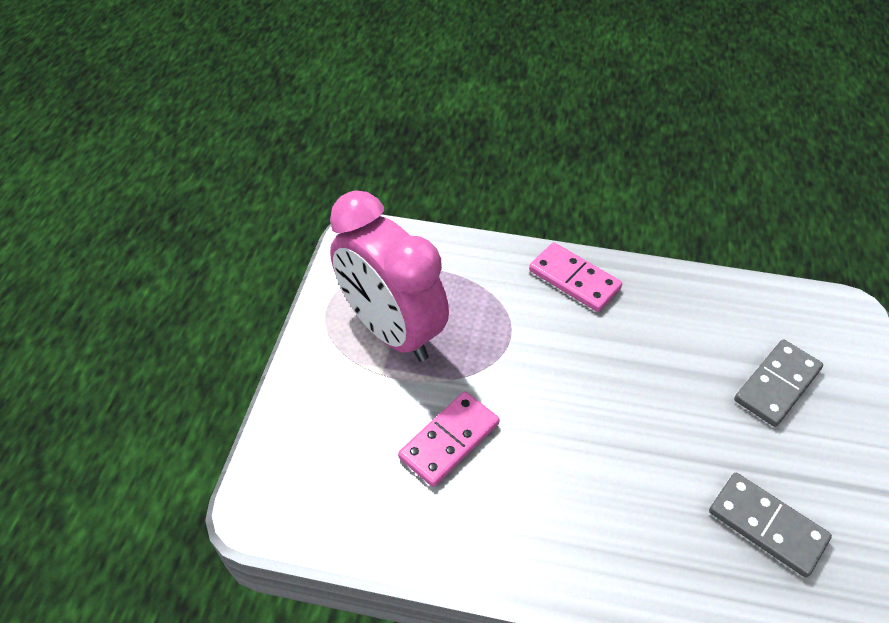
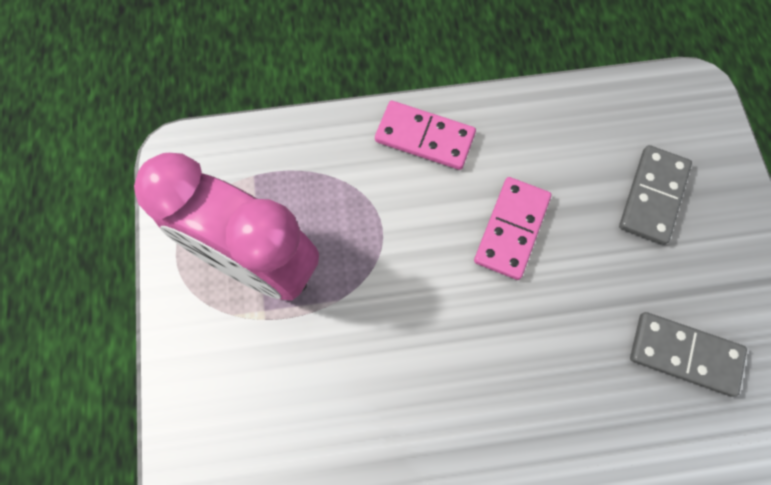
camera: 20 degrees left, 20 degrees up
(449, 440) = (361, 372): pink domino -> pink domino (511, 229)

